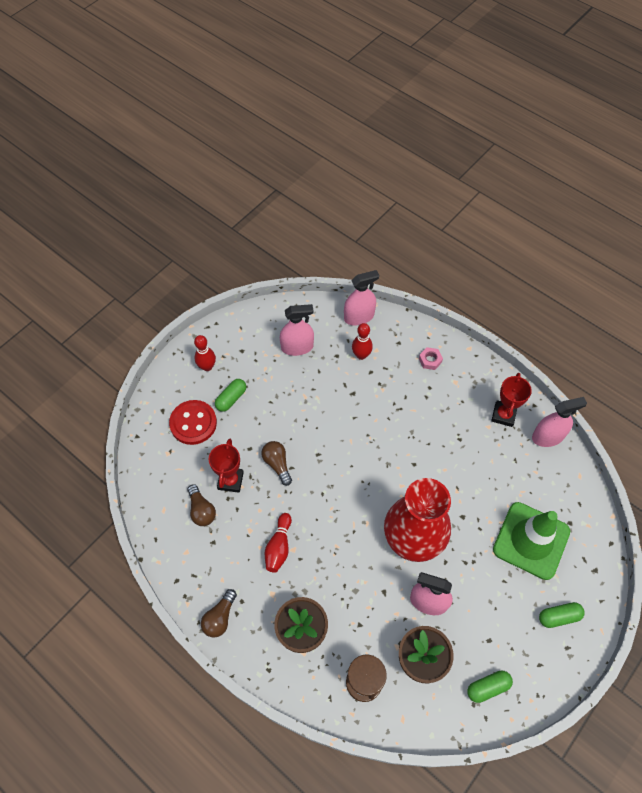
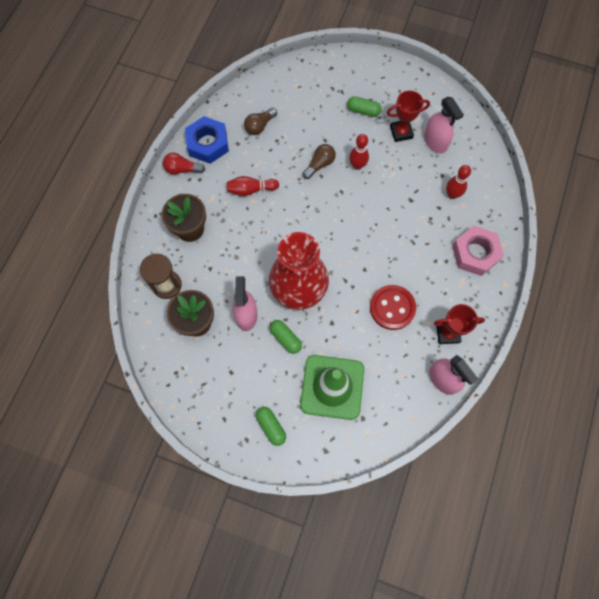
camera: 70 degrees right, 10 degrees up
(193, 423) = (329, 93): red button -> red button (392, 308)
(198, 576) = (208, 144): none -> blue nut
(207, 367) = (384, 83): red bowling pin -> red bowling pin (357, 165)
(220, 618) = (182, 169): brown light bulb -> red light bulb
(230, 481) = (292, 136): red trophy -> red trophy (401, 132)
(359, 317) = (491, 180): pink spray bottle -> none
(430, 360) = (475, 253): pink nut -> pink nut, size x2.09
(488, 687) = (192, 380): green capsule -> green capsule (285, 338)

